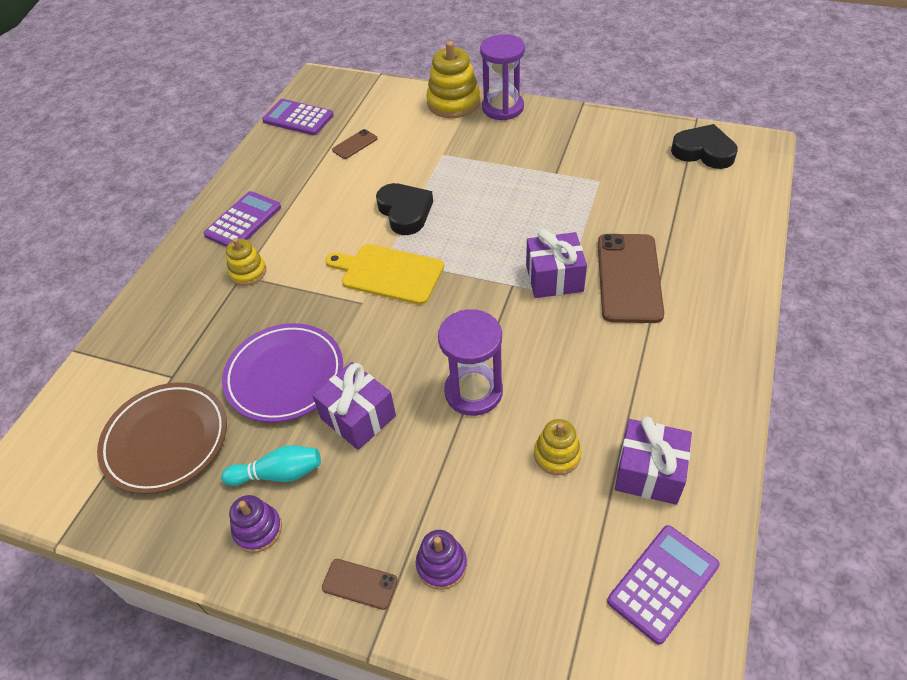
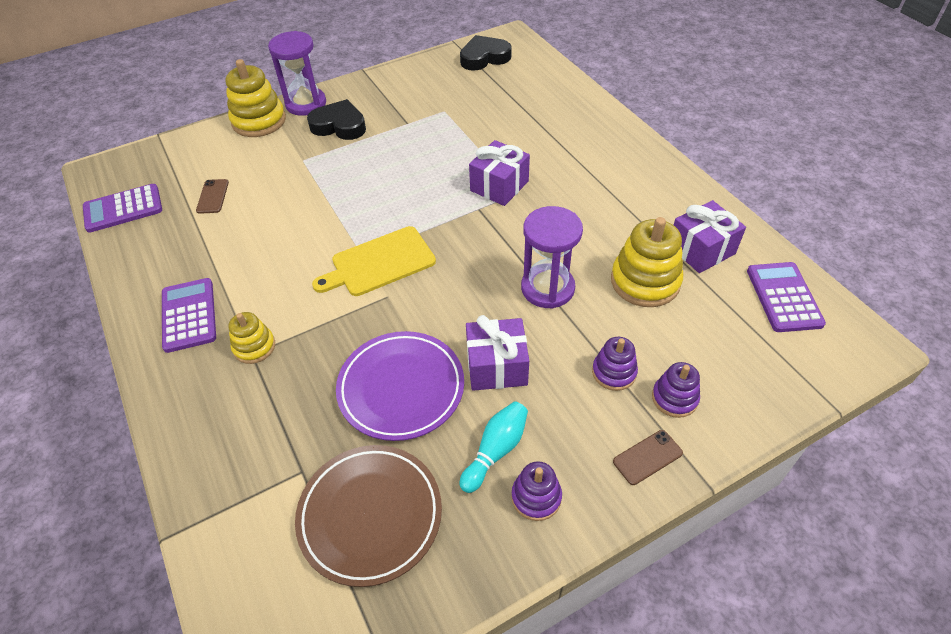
camera: 50 degrees left, 0 degrees up
(405, 212) = (330, 215): black heart -> black heart (339, 125)
(427, 500) = (614, 372): none -> purple stacking toy
(557, 455) = (645, 281): yellow stacking toy -> yellow stacking toy, size x1.73
(628, 278) = (543, 155): brown phone -> none

